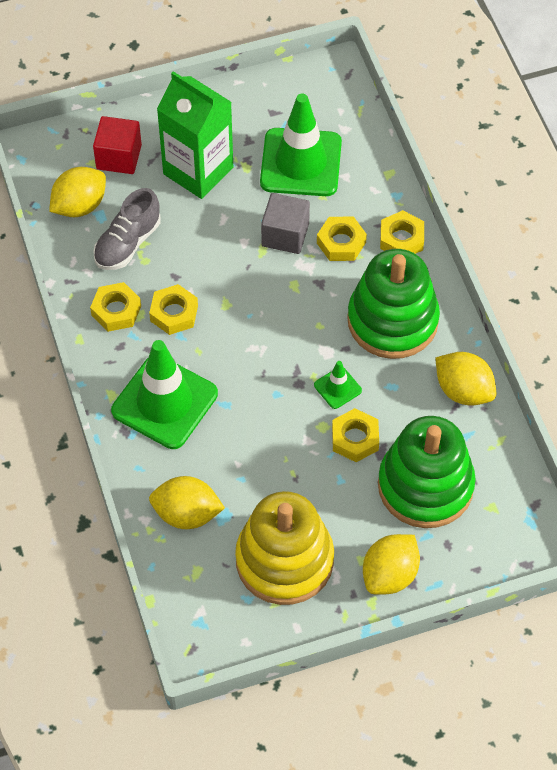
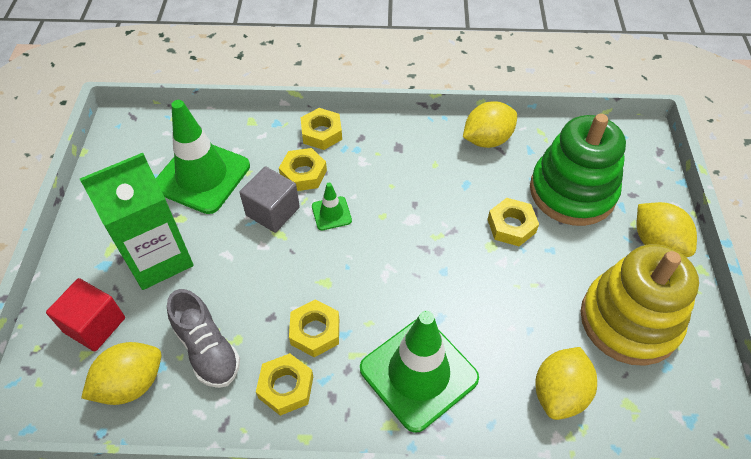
camera: 70 degrees left, 5 degrees down
(79, 206) = (131, 384): yellow lemon -> yellow lemon turned 75 degrees clockwise
(337, 388) = (454, 222): green traffic cone -> green traffic cone (331, 213)
(392, 320) = (400, 163): green stacking toy -> none

